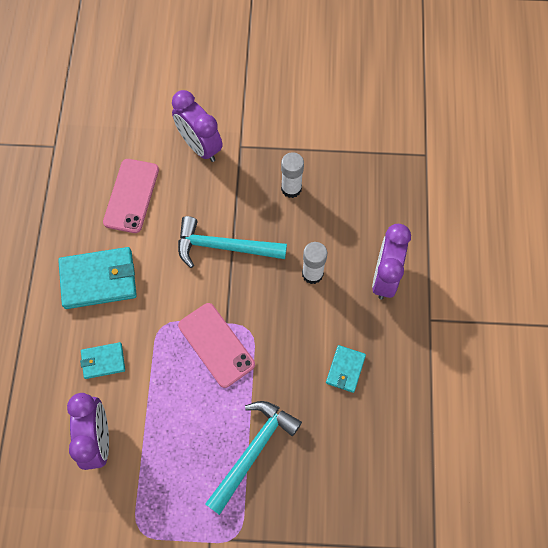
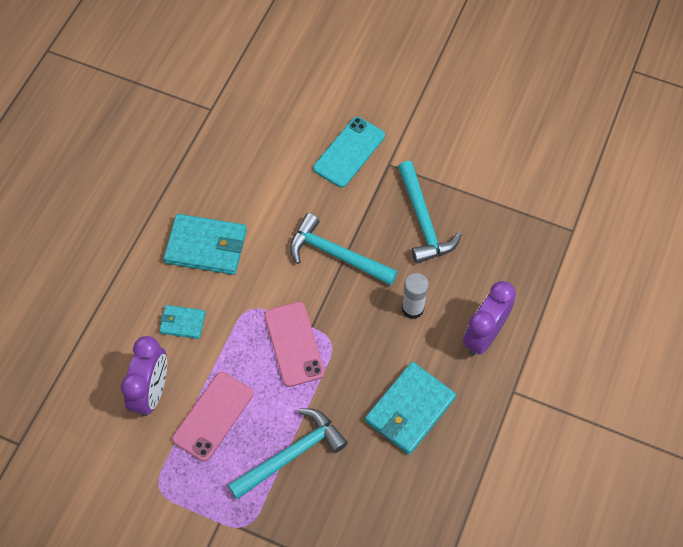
camera: 20 degrees right, 5 degrees down
(131, 196) = (266, 178): pink phone -> pink phone (213, 416)
(200, 146) = (349, 152): purple clock -> turquoise phone
(291, 189) = (423, 220): white glue stick -> turquoise hammer
(345, 369) = (410, 410): turquoise wallet -> turquoise wallet, size x1.84

